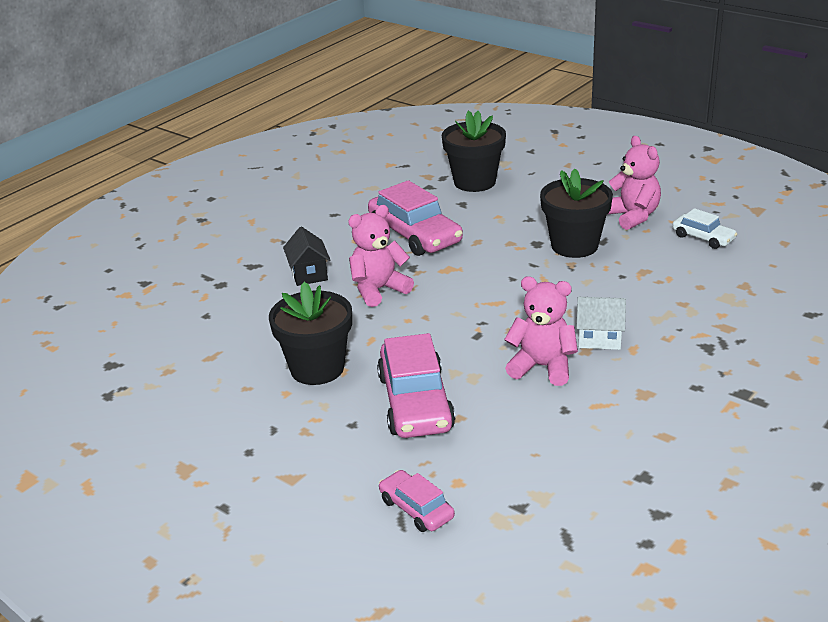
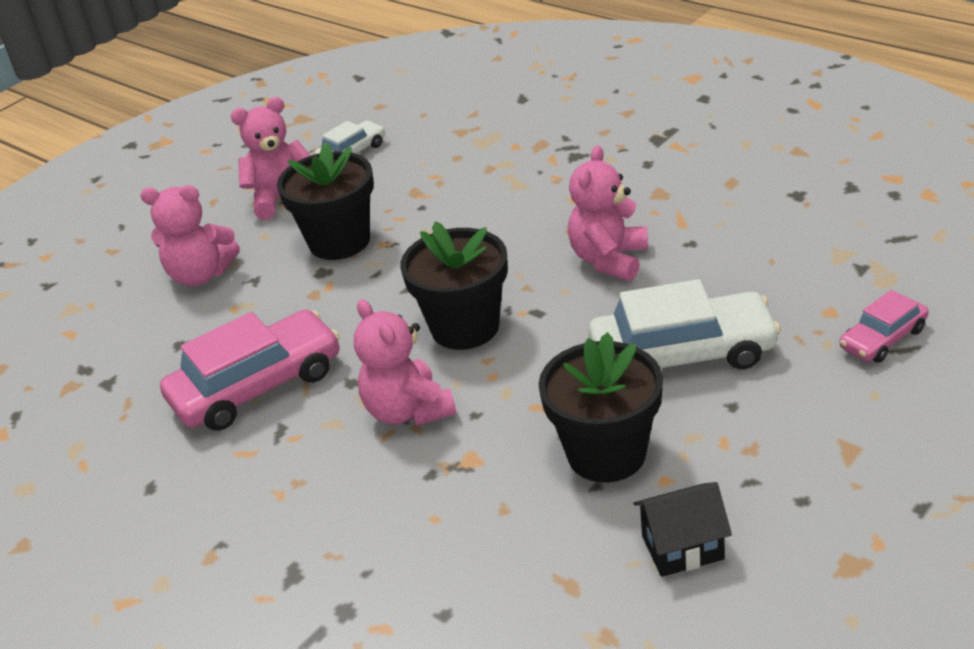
camera: 85 degrees left, 5 degrees up
(309, 274) = (341, 495): black house -> black house (682, 547)
(415, 402) = (682, 354): pink car -> white car
(474, 182) = (118, 335): black flower pot -> black flower pot (465, 327)
(537, 199) = (201, 275): none -> pink teddy bear
(599, 339) = (554, 221): white house -> none

